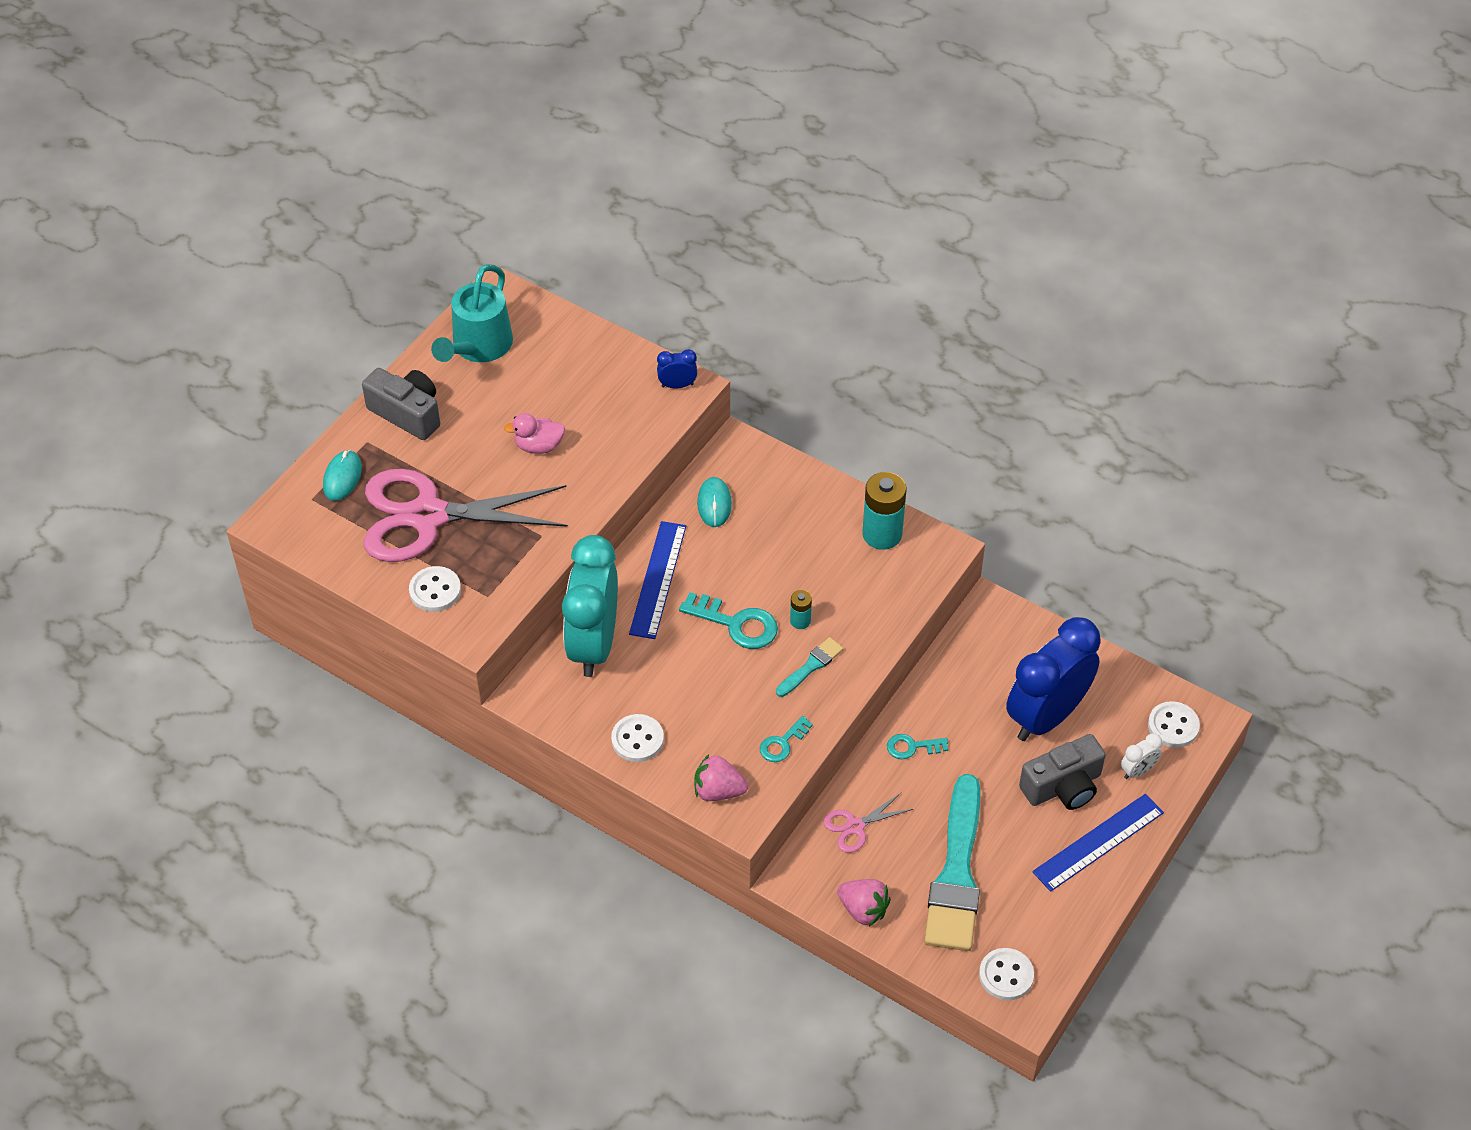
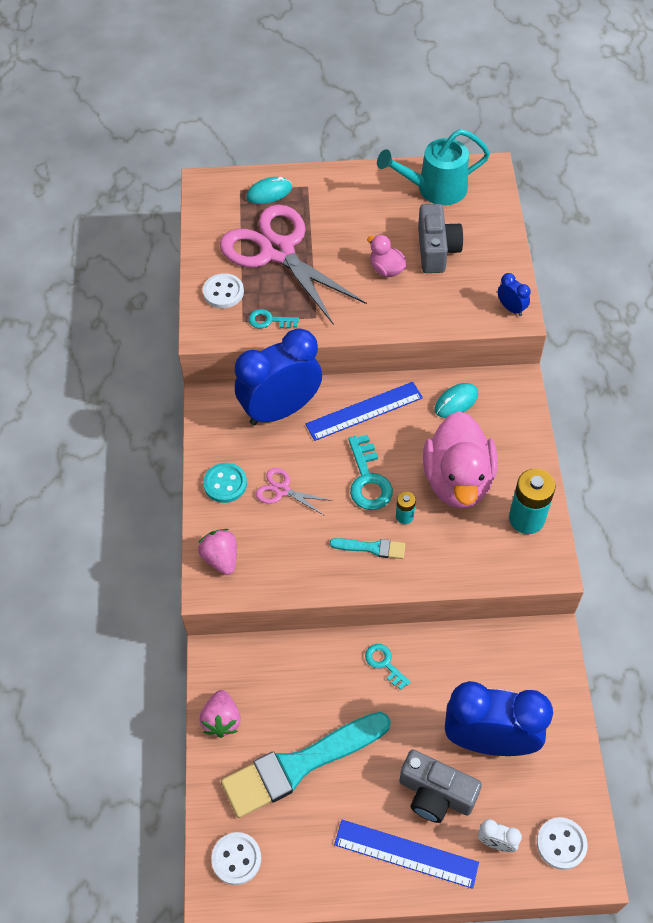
camera: 55 degrees right, 5 degrees up
(407, 413) = (348, 190): grey camera -> grey camera (436, 250)
(593, 644) = (280, 410): turquoise clock -> blue clock
(637, 739) = (225, 484): white button -> turquoise button
(782, 743) = (291, 572): turquoise key -> turquoise key (269, 320)
(799, 557) = (458, 480): none -> pink duck
(855, 826) = (287, 669): pink scissors -> pink scissors (282, 490)

